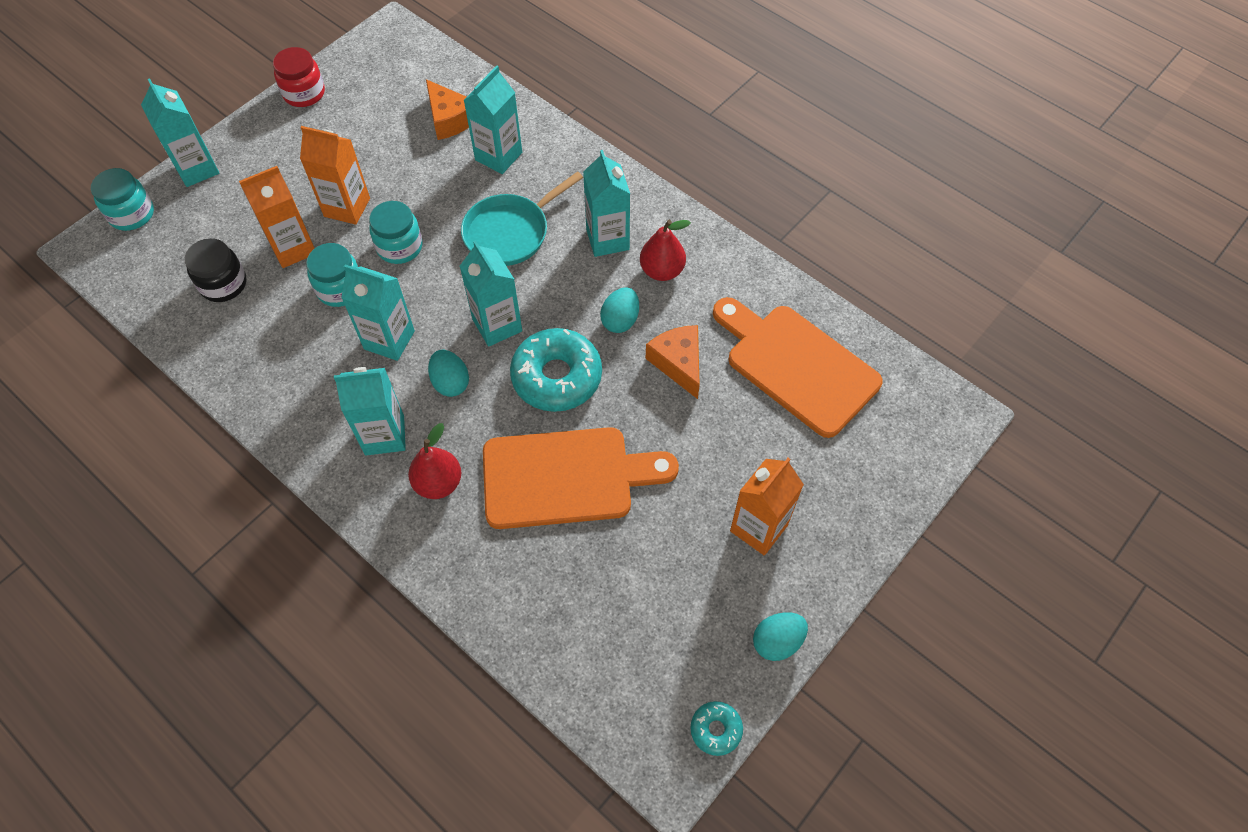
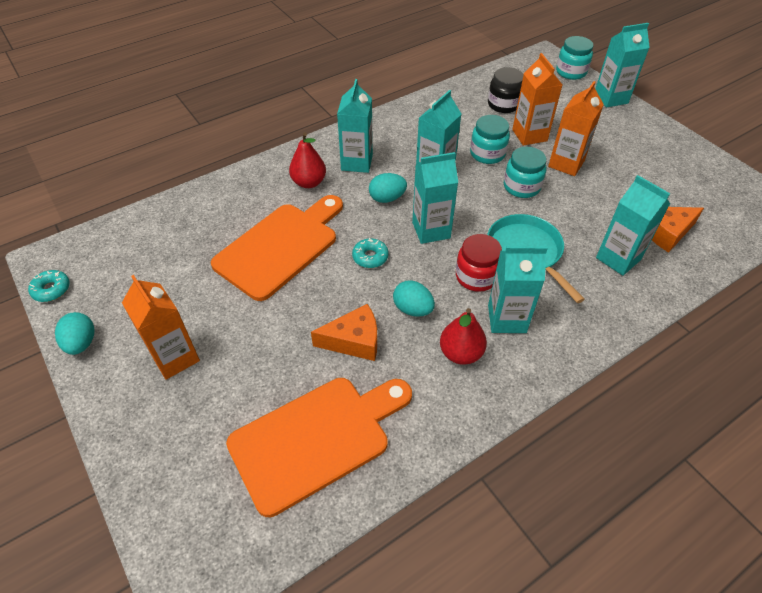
camera: 105 degrees right, 10 degrees down
(304, 93) = (693, 152): red jar -> red jar (476, 276)
(557, 377) = (370, 257): turquoise donut -> turquoise donut, size x0.48
(566, 477) = (280, 247): orange cutting board -> orange cutting board turned 150 degrees counterclockwise

